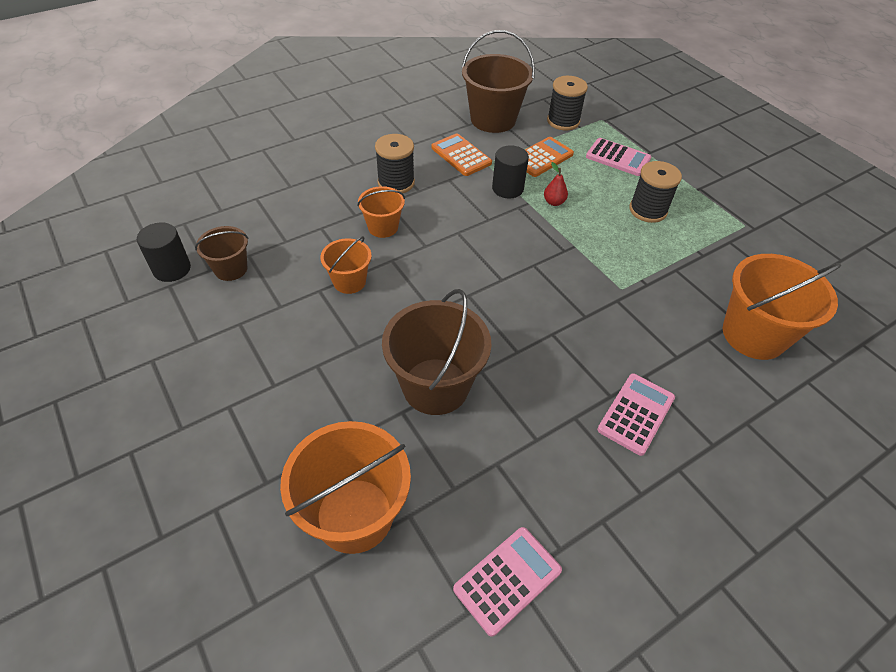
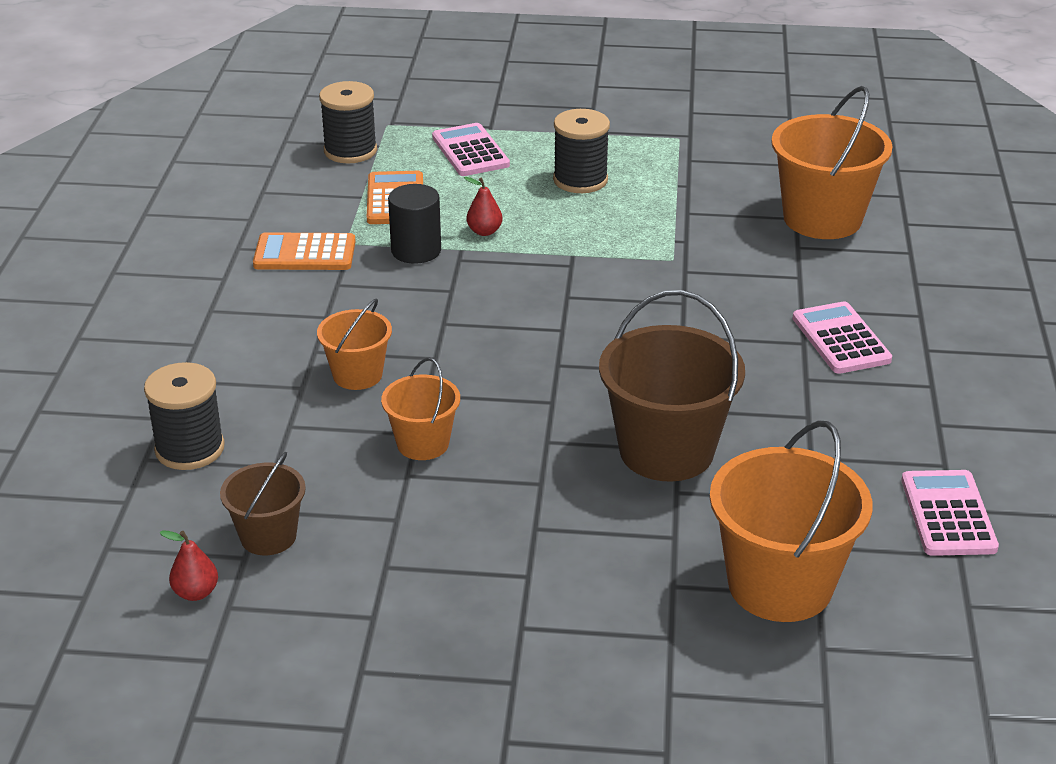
camera: 50 degrees left, 15 degrees down
(172, 269) = (196, 592): black cylinder -> red pear
(396, 183) = (285, 327): black spool -> black spool (190, 449)
(493, 119) = (269, 196): brown bucket -> none
(618, 158) = (470, 151): pink calculator -> pink calculator turned 90 degrees counterclockwise

